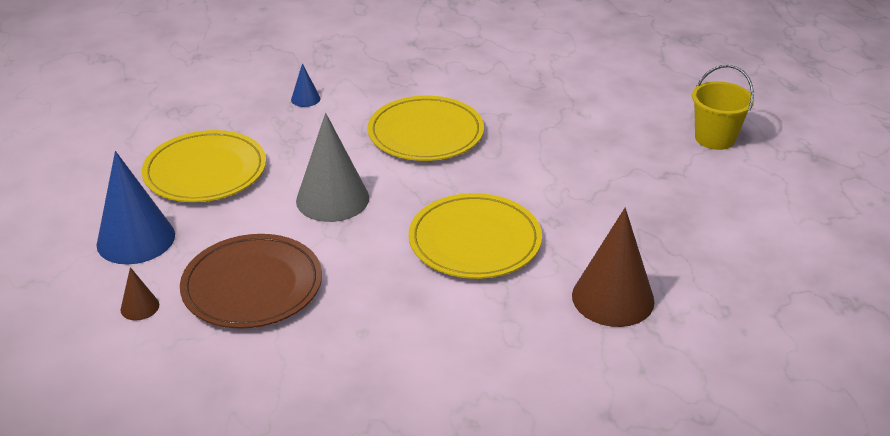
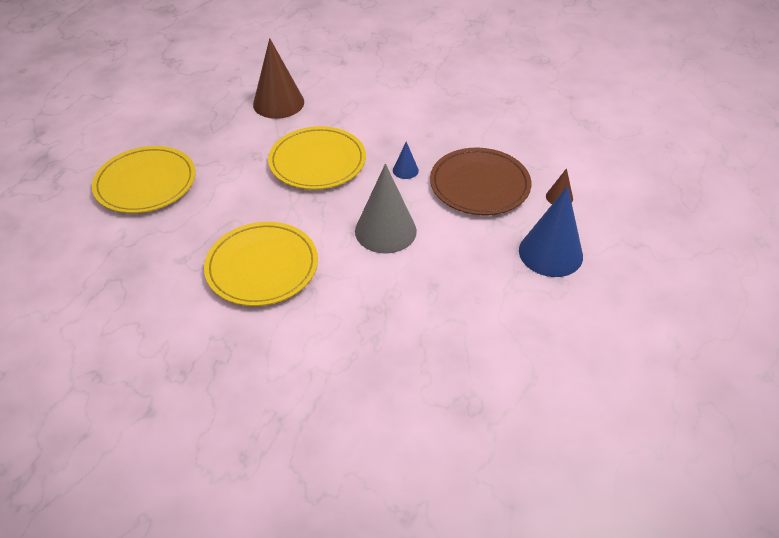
camera: 150 degrees left, 10 degrees up
(205, 171) = (472, 302): yellow plate -> yellow plate (146, 183)
(305, 99) = (330, 363): blue cone -> blue cone (405, 170)
(715, 138) = (70, 171): yellow bucket -> none

